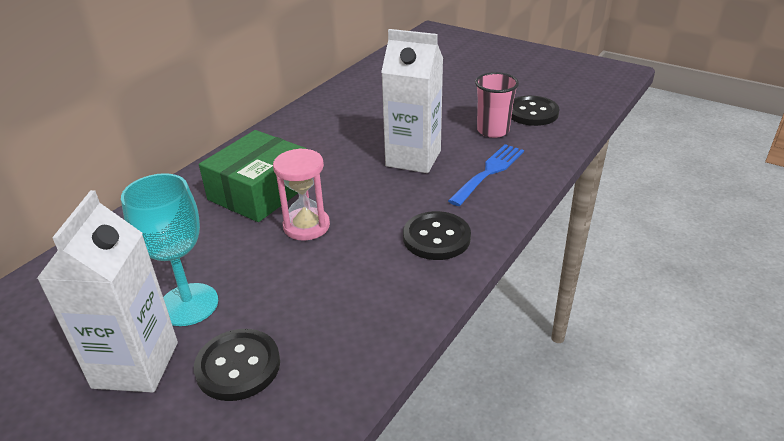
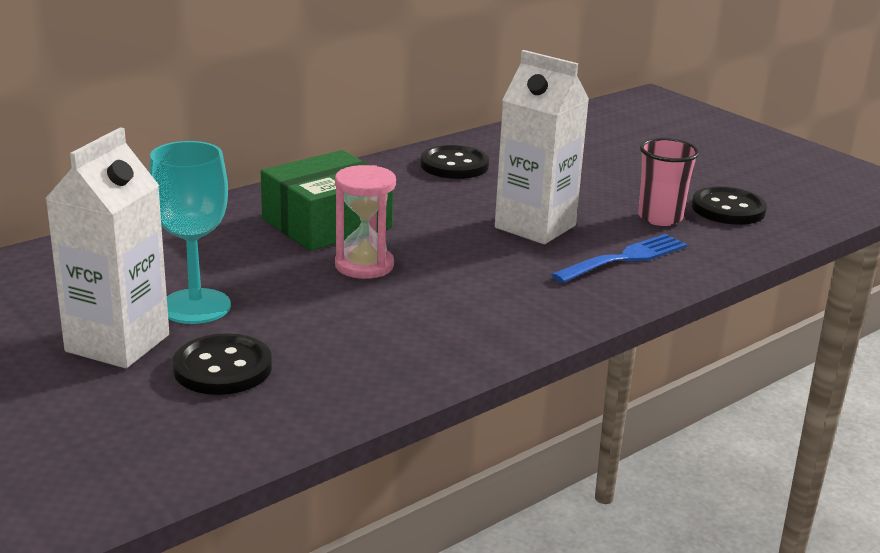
camera: 15 degrees right, 10 degrees down
(436, 238) = (515, 307): black button -> black button (454, 165)

